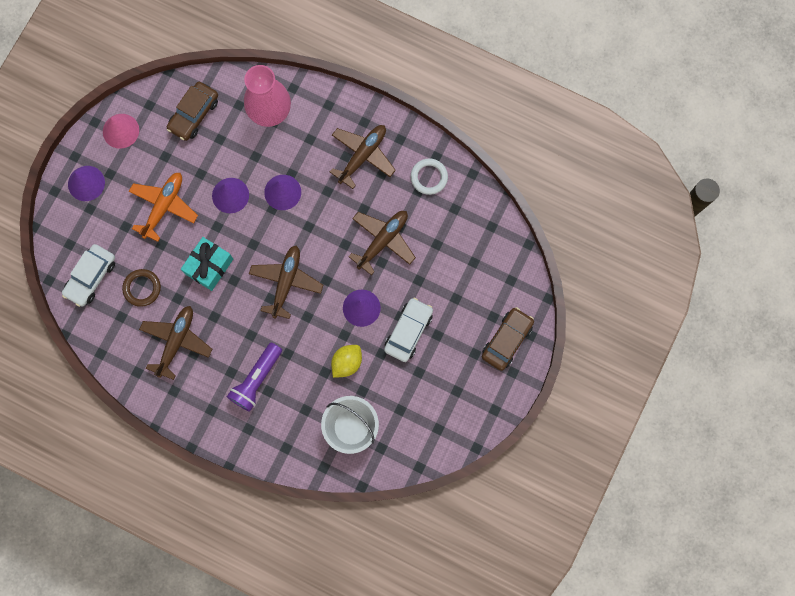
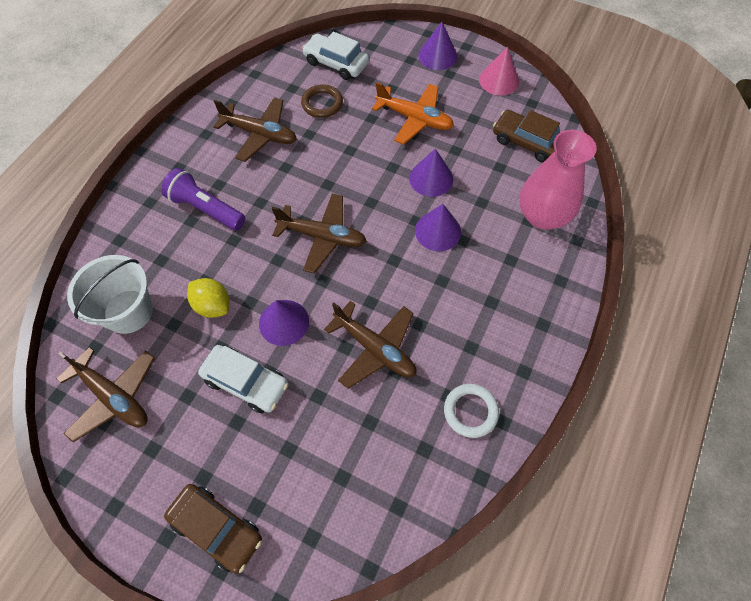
camera: 90 degrees right, 15 degrees down
(209, 266) = (345, 161): turquoise gift -> none
(363, 156) = (494, 323): brown plane -> brown plane (114, 396)

